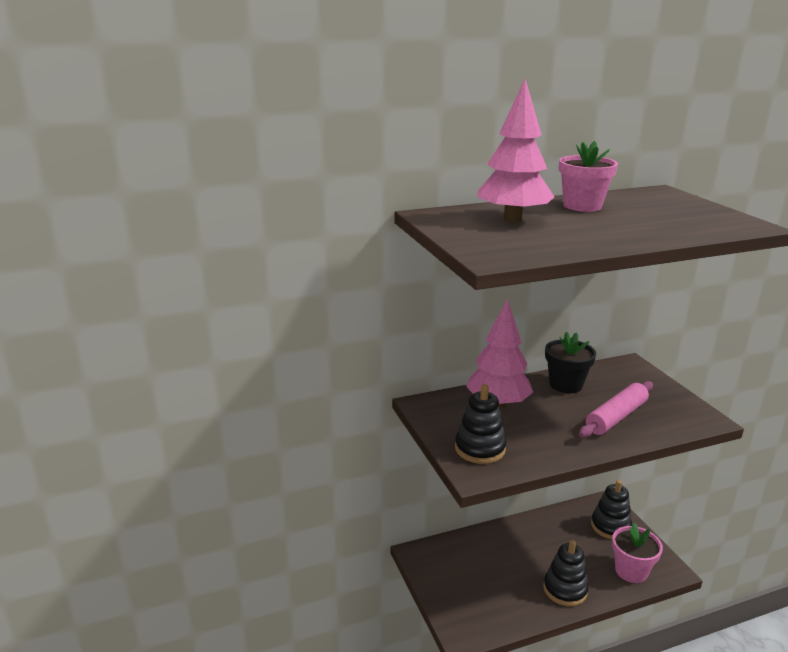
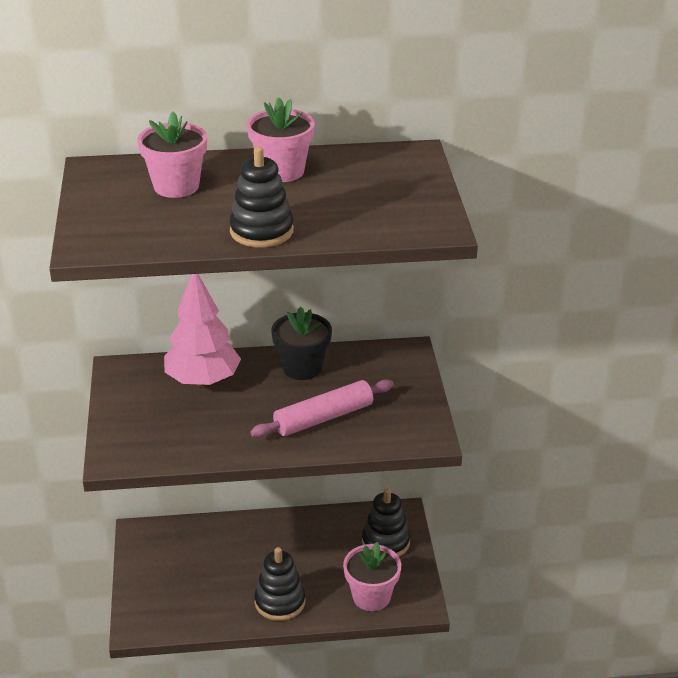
camera: 15 degrees right, 10 degrees up
(480, 449) = (141, 431): black stacking toy -> black stacking toy (261, 231)
(512, 219) = (176, 186): pink tree -> pink flower pot

